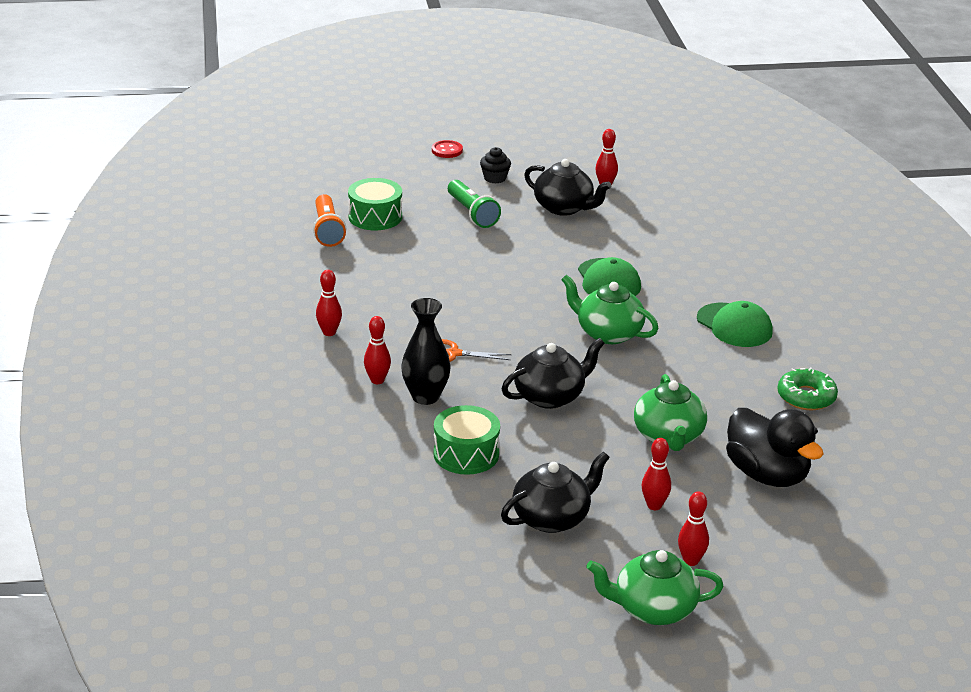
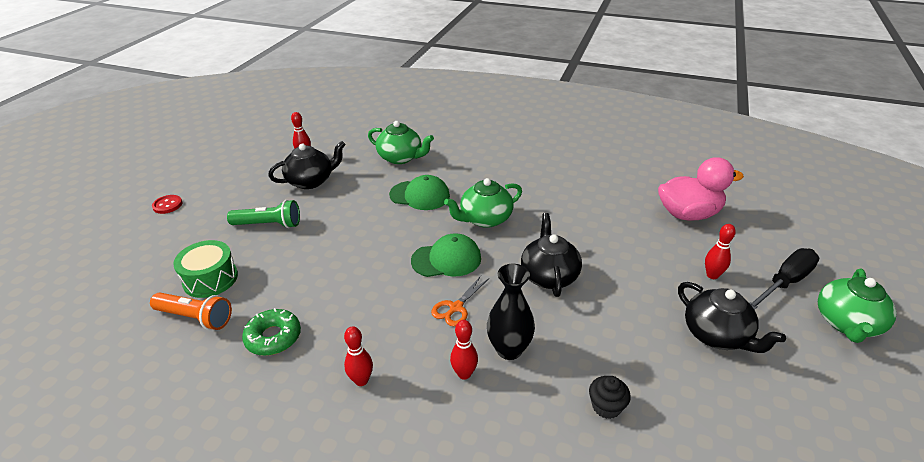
camera: 60 degrees left, 5 degrees up
(466, 454) = (608, 355): green drum -> none
(495, 178) = (235, 197): black cupcake -> black cupcake (606, 406)
(552, 518) = (717, 335): black teapot -> black teapot turned 150 degrees clockwise
(668, 437) = (628, 238): green teapot -> green teapot (401, 158)
(691, 561) = (785, 282): red bowling pin -> black screwdriver
(734, 325) = (513, 167): green cap -> green cap (446, 259)
(767, 475) = (688, 214): black duck -> pink duck
(806, 397) = (607, 170): green donut -> green donut (273, 337)

